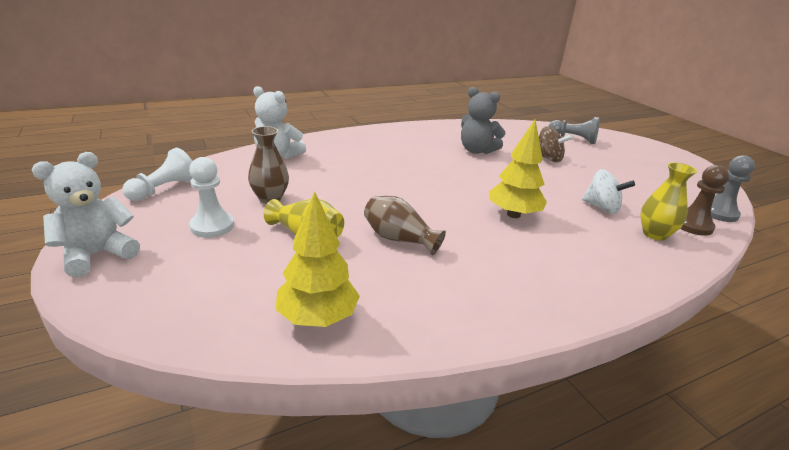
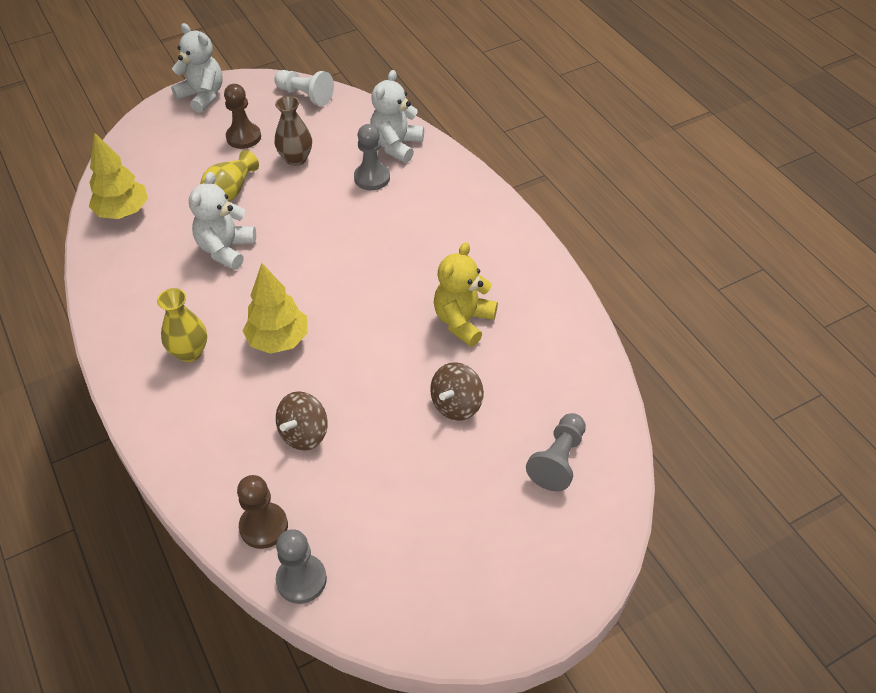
camera: 90 degrees right, 20 degrees up
(212, 226) = (243, 137): white pawn -> brown pawn
(316, 167) = (372, 178): none -> grey pawn
(399, 239) = (226, 249): brown vase -> white teddy bear
(476, 150) = (463, 321): grey teddy bear -> yellow teddy bear
(601, 207) = (304, 434): white spinning top -> brown spinning top
(654, 234) = (240, 472): yellow vase -> yellow vase (189, 352)

